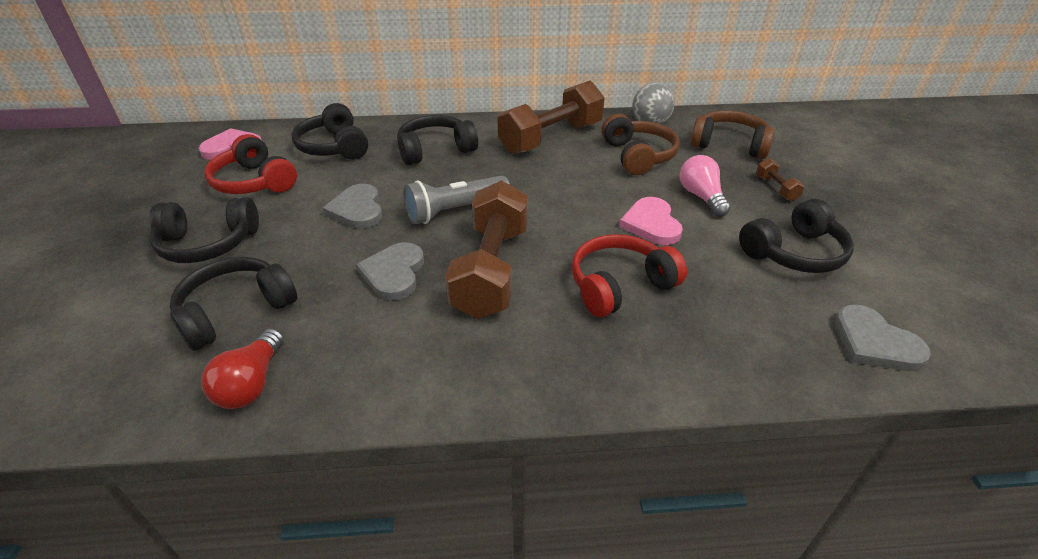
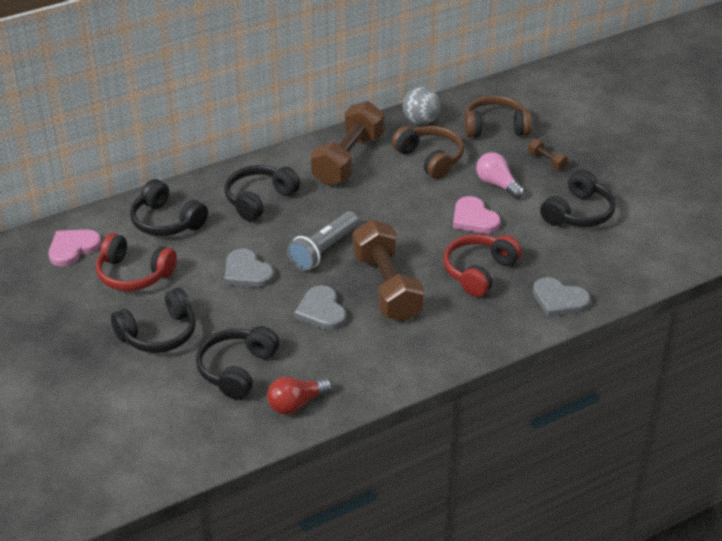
camera: 25 degrees left, 0 degrees up
(252, 383) = (296, 404): red light bulb -> red light bulb turned 75 degrees clockwise
(874, 343) = (644, 261): grey heart -> grey heart (559, 300)

